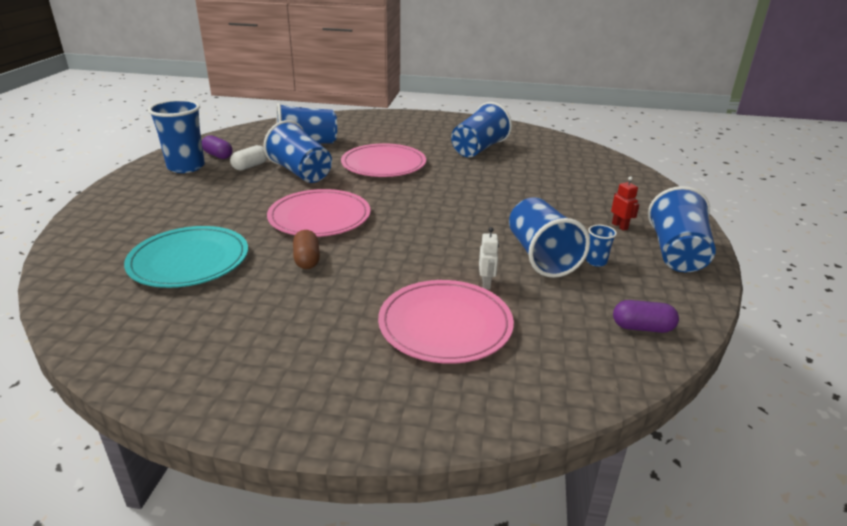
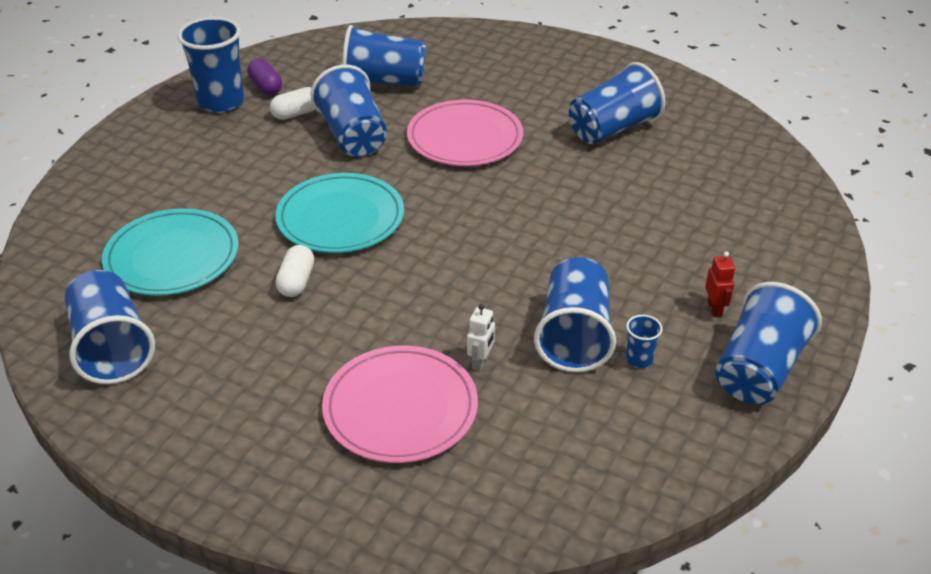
camera: 20 degrees right, 10 degrees up
(160, 332) = (112, 348): none -> blue cup
(307, 259) = (296, 281): brown capsule -> white capsule
(319, 217) = (340, 218): pink plate -> turquoise plate
(642, 327) = (624, 467): purple capsule -> none

